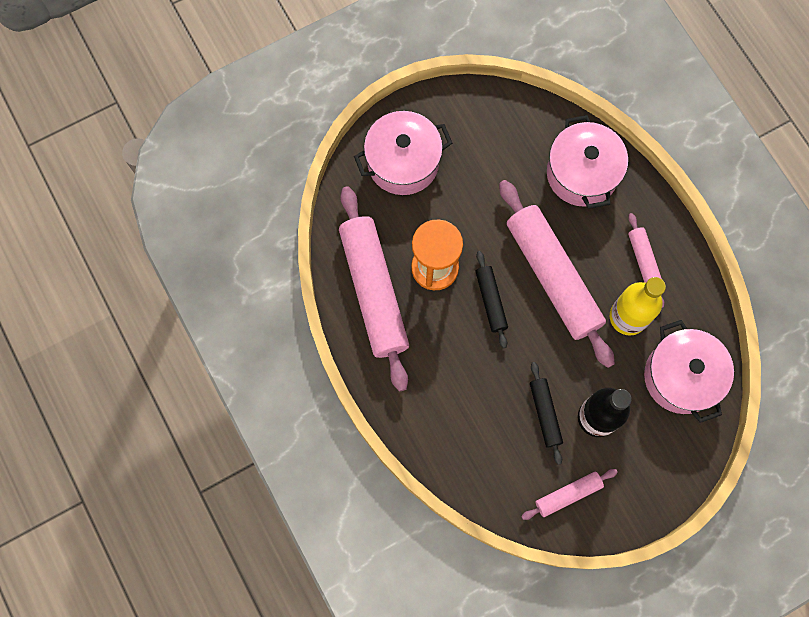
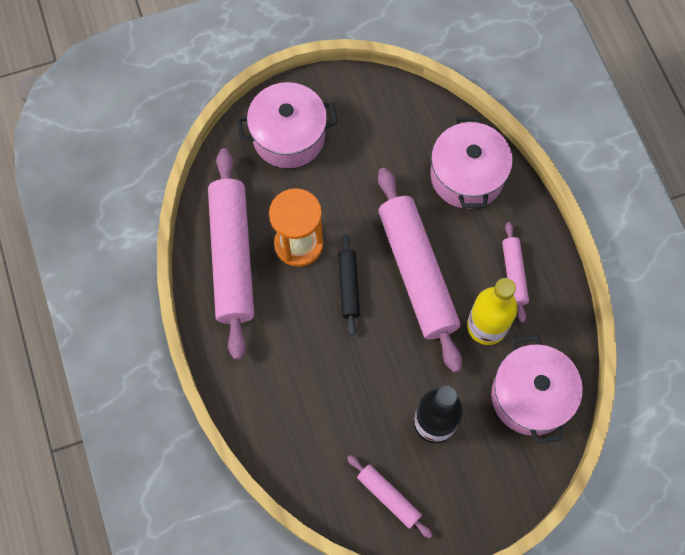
camera: 10 degrees right, 5 degrees down
(545, 413) = (381, 409): black rolling pin -> none
(568, 494) = (389, 497): pink rolling pin -> pink rolling pin turned 60 degrees clockwise

